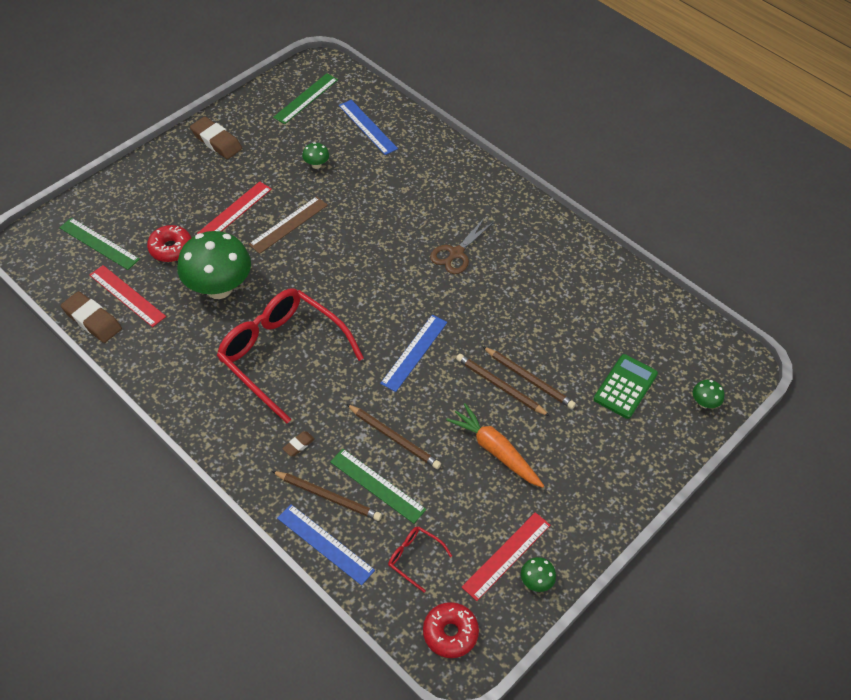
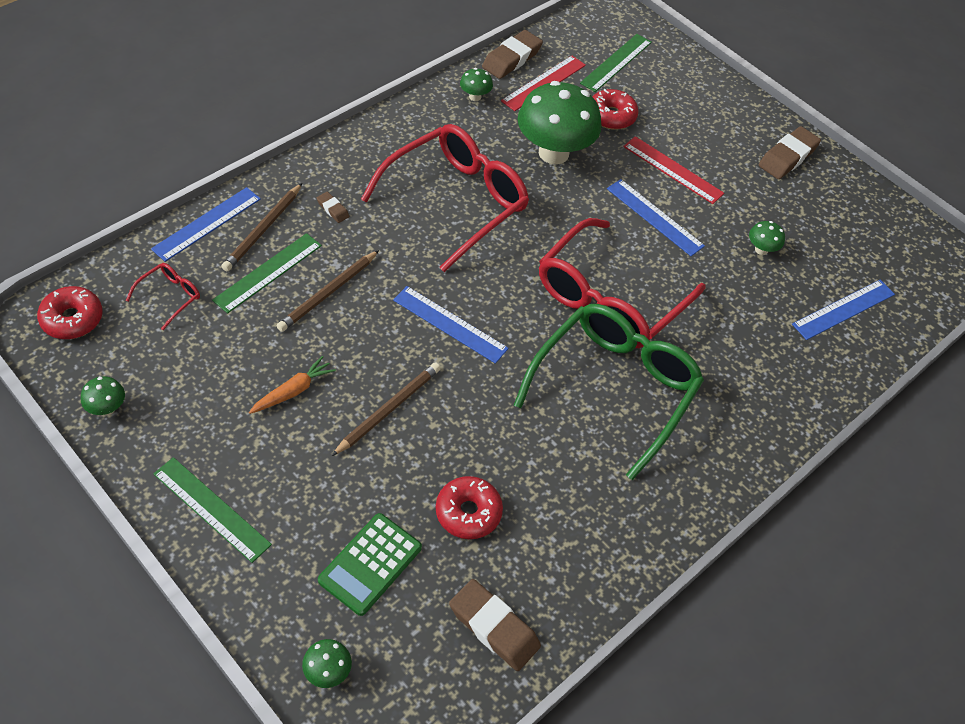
camera: 90 degrees right, 0 degrees up
(146, 347) = (475, 97): none -> green mushroom
(288, 225) = (654, 217): brown ruler -> blue ruler
(306, 98) = (885, 246): green ruler -> green ruler (212, 508)
(376, 254) = (609, 299): none -> red glasses
(456, 253) = (614, 388): brown scissors -> green glasses
(495, 450) = (293, 391): orange carrot -> orange carrot, size x0.64
(506, 555) = (149, 383): red ruler -> none
(529, 379) = (396, 444): brown pencil -> none
(574, 334) = (468, 512): none -> red donut
(625, 387) = (370, 564): green calculator -> green calculator turned 90 degrees clockwise
(650, 317) = (494, 627): none -> brown eraser

